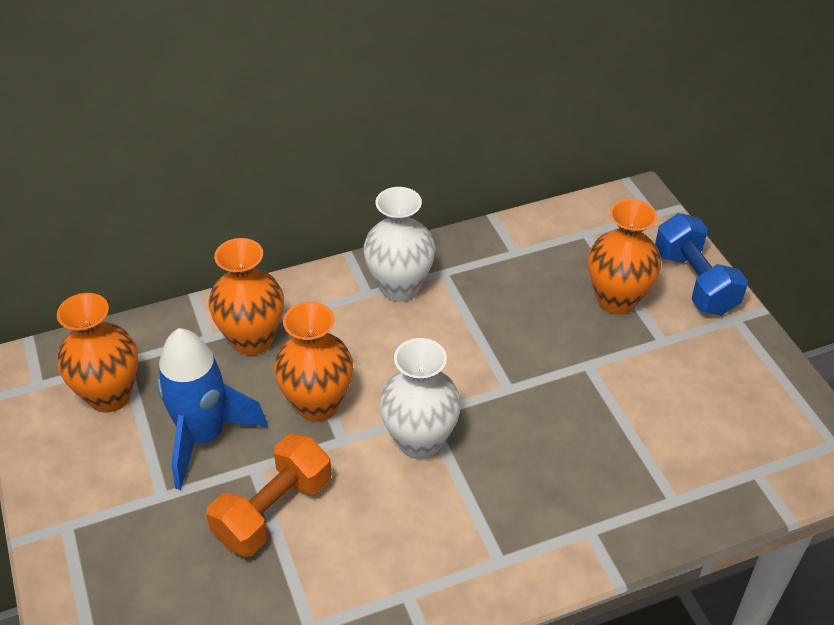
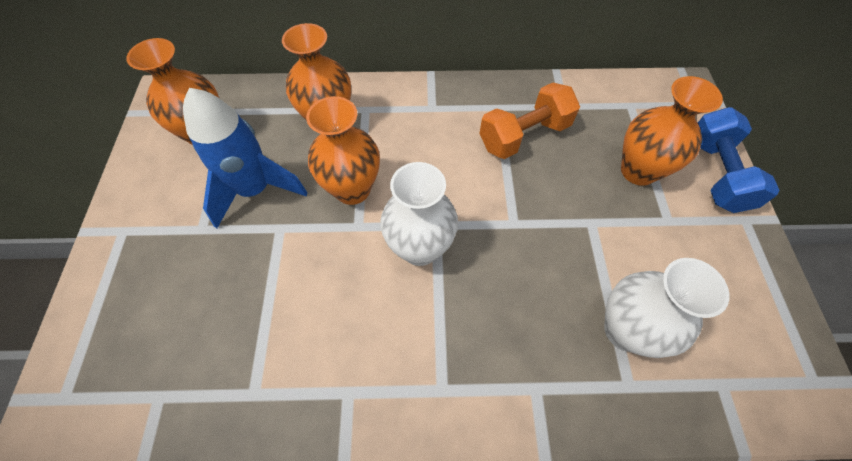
camera: 20 degrees right, 15 degrees up
(273, 511) = (276, 271): orange dumbbell -> orange dumbbell (524, 136)
(400, 288) = (459, 110): white vase -> white vase (625, 330)

